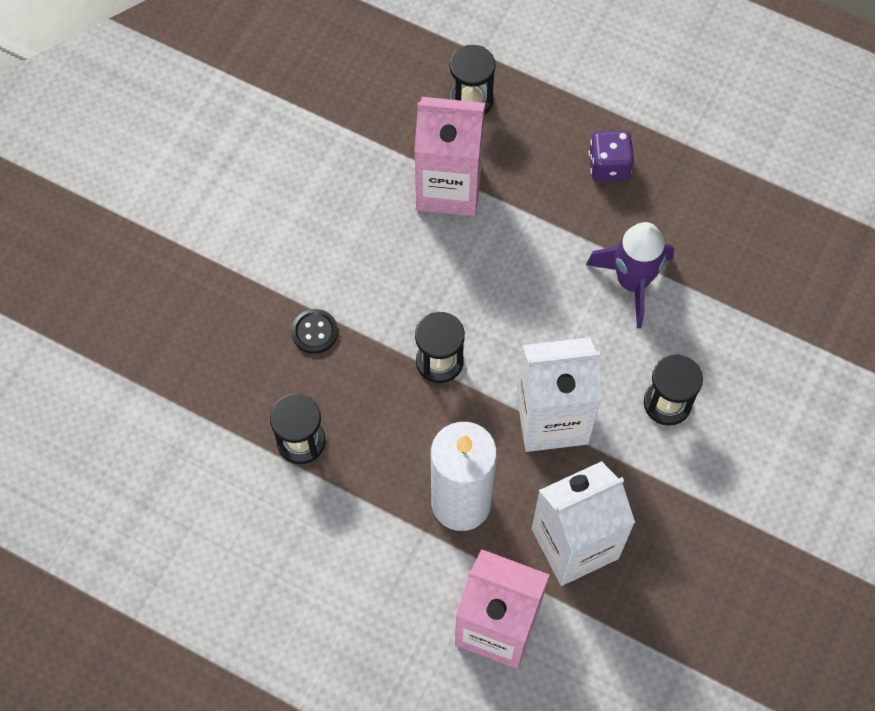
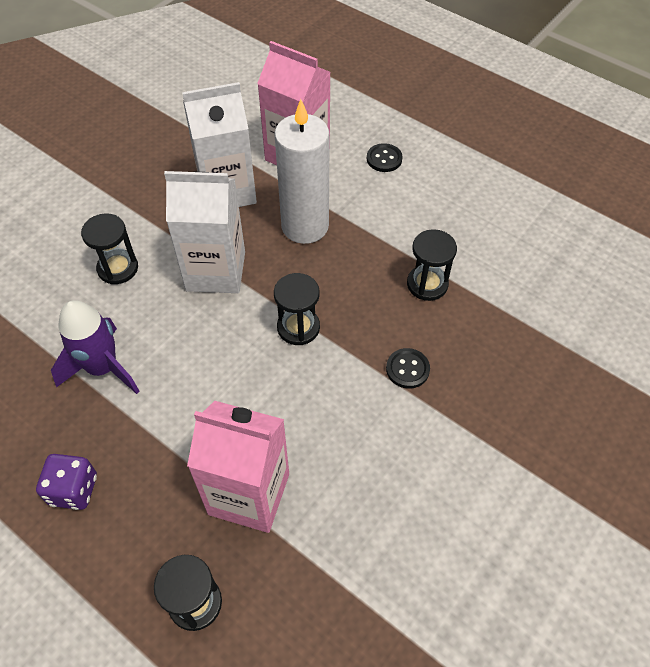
camera: 170 degrees left, 10 degrees down
(375, 638) = (384, 159): none -> black button

